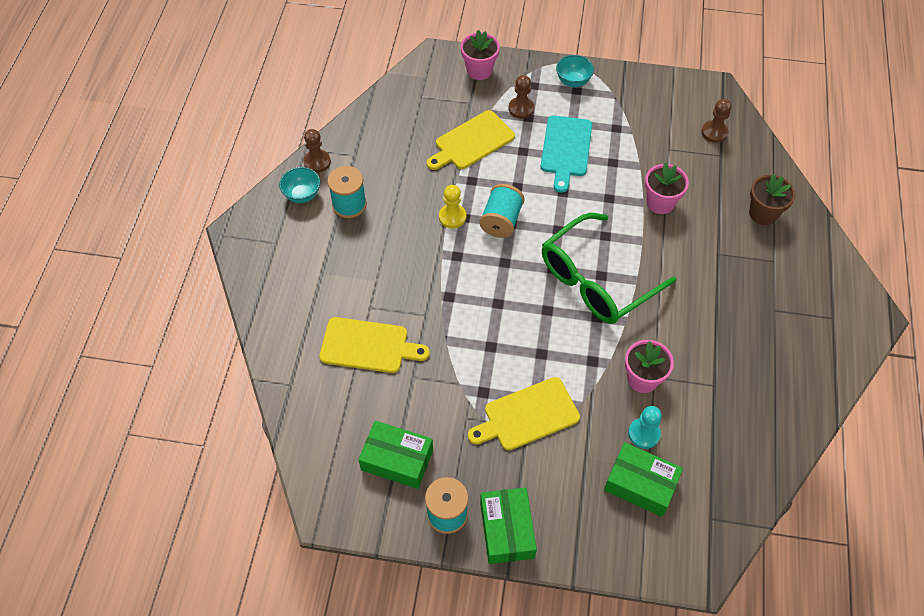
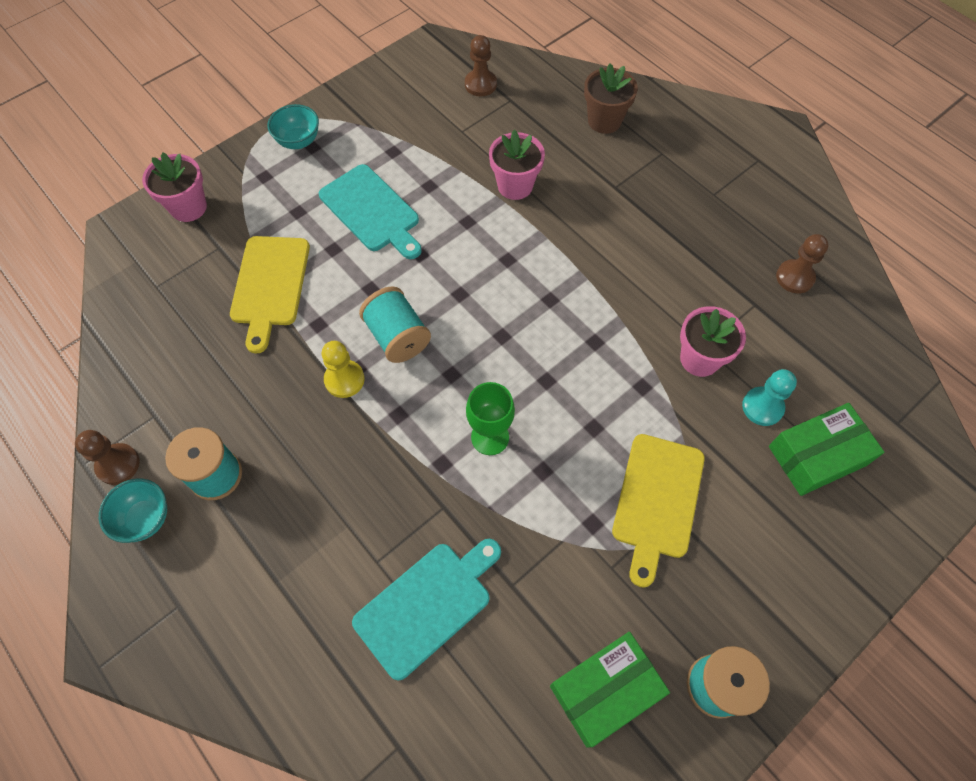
camera: 50 degrees left, 5 degrees up
(368, 346) = (427, 605): yellow cutting board -> turquoise cutting board
(485, 307) = (490, 437): none -> green goblet
(507, 530) = (781, 633): green box -> none
(521, 108) = (279, 209): brown pawn -> brown pawn (795, 277)
(596, 280) = (552, 309): green glasses -> none

